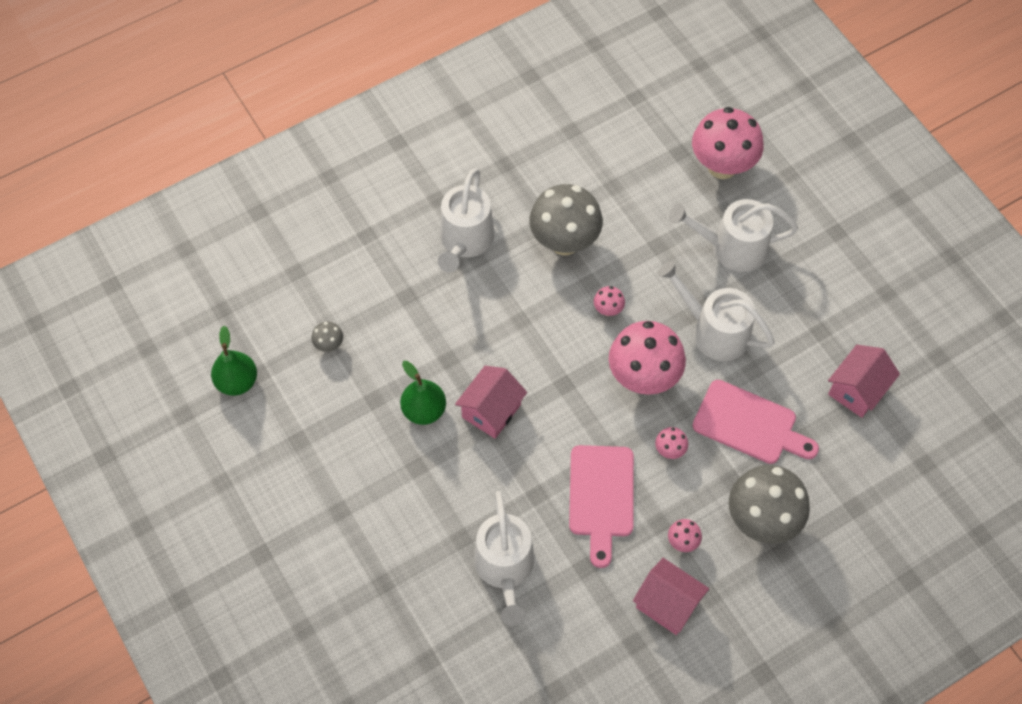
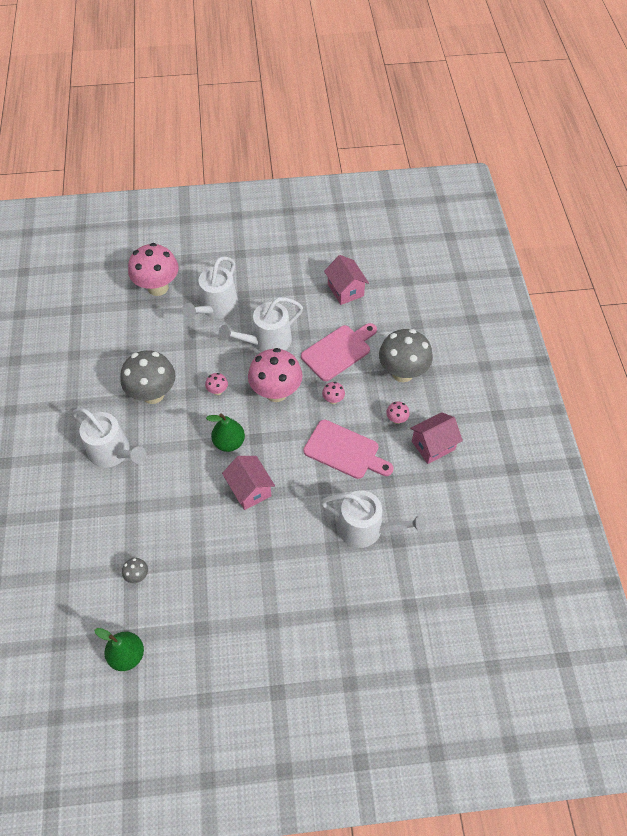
camera: 65 degrees left, 5 degrees down
(424, 410) = (225, 532): green pear -> green pear (229, 442)

